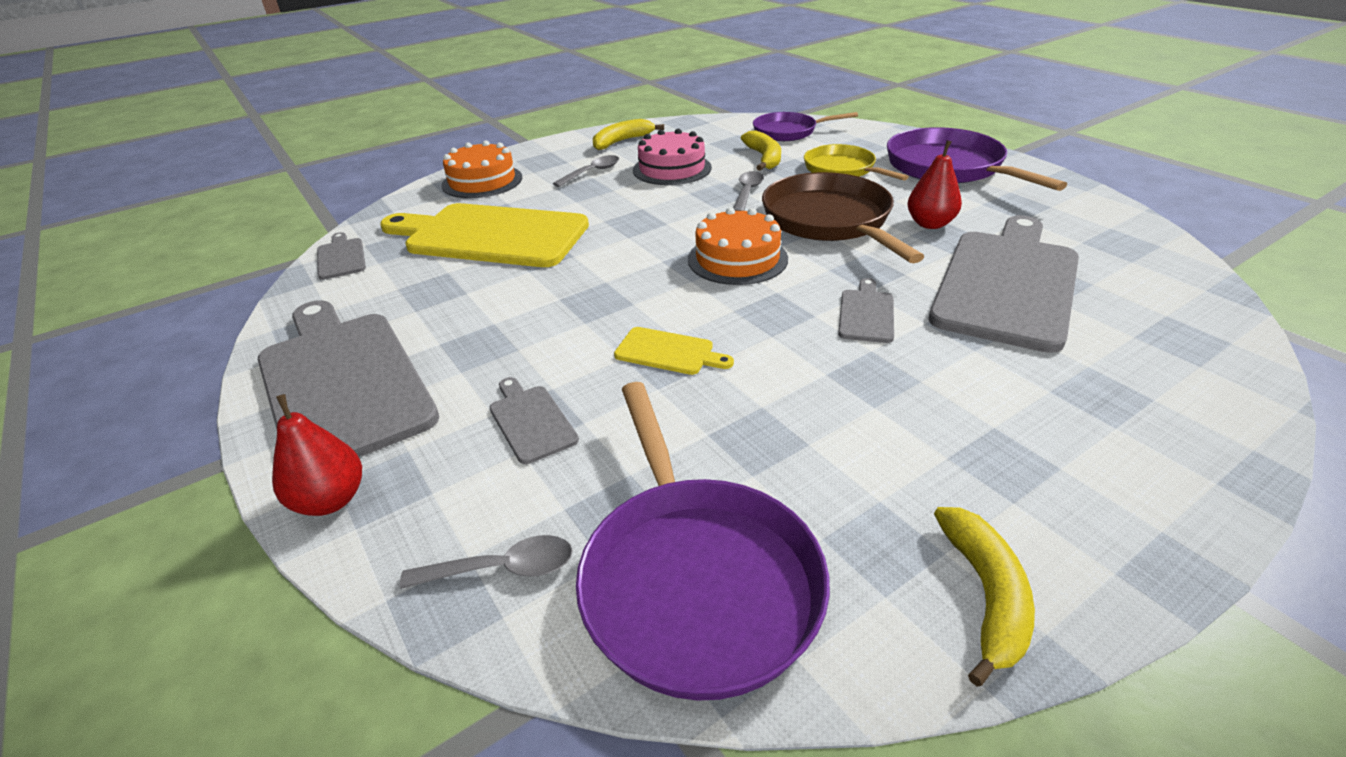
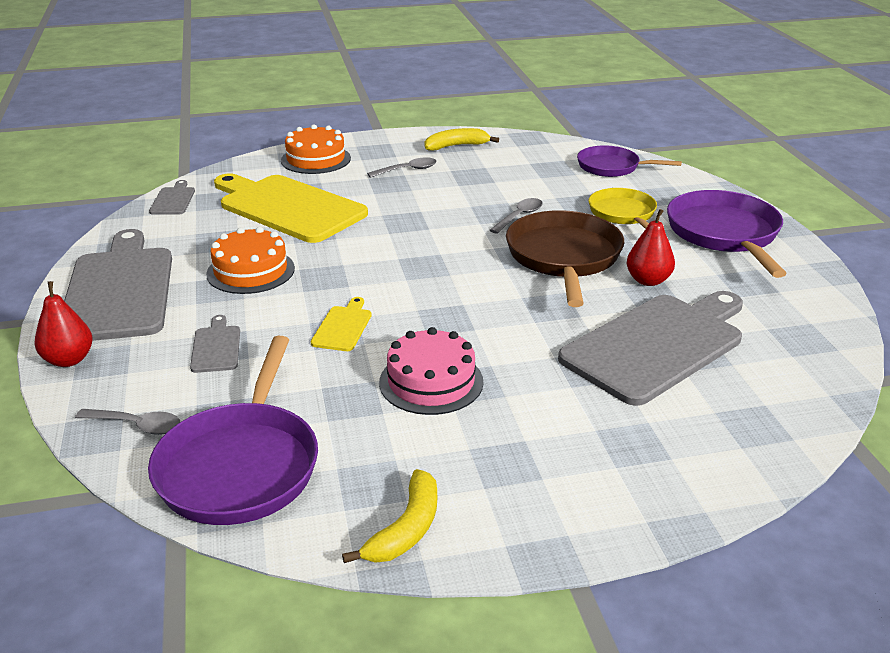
camera: 20 degrees right, 5 degrees down
(668, 352) = (343, 327): yellow cutting board -> yellow cutting board turned 120 degrees counterclockwise
(672, 169) = (475, 181): pink cake -> pink cake (431, 382)
(737, 259) = (457, 271): orange cake -> orange cake (250, 271)
(764, 158) = (564, 188): yellow banana -> none
(866, 314) = (515, 338): grey cutting board -> none

